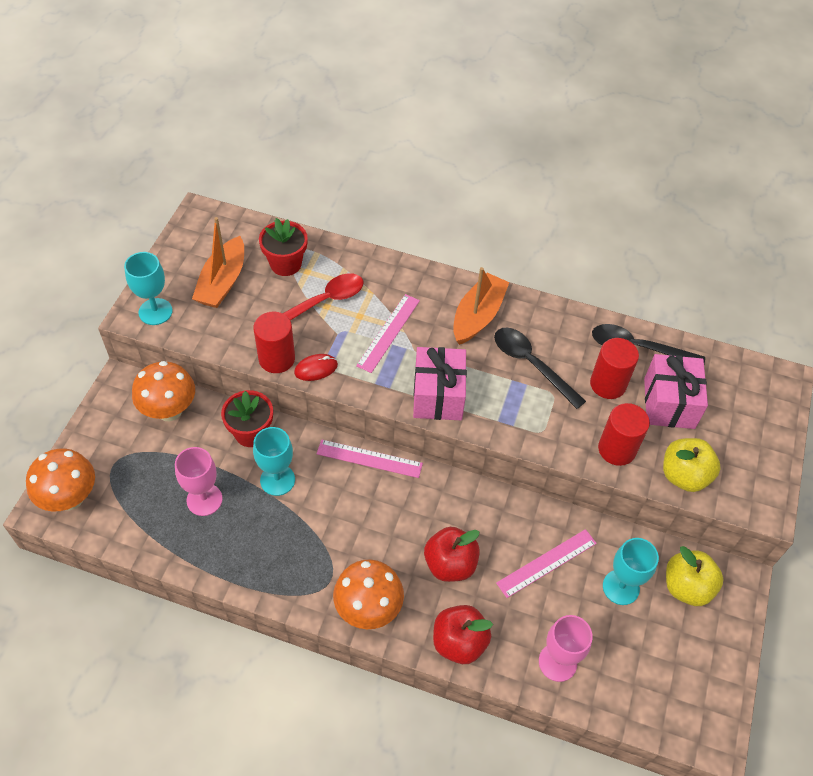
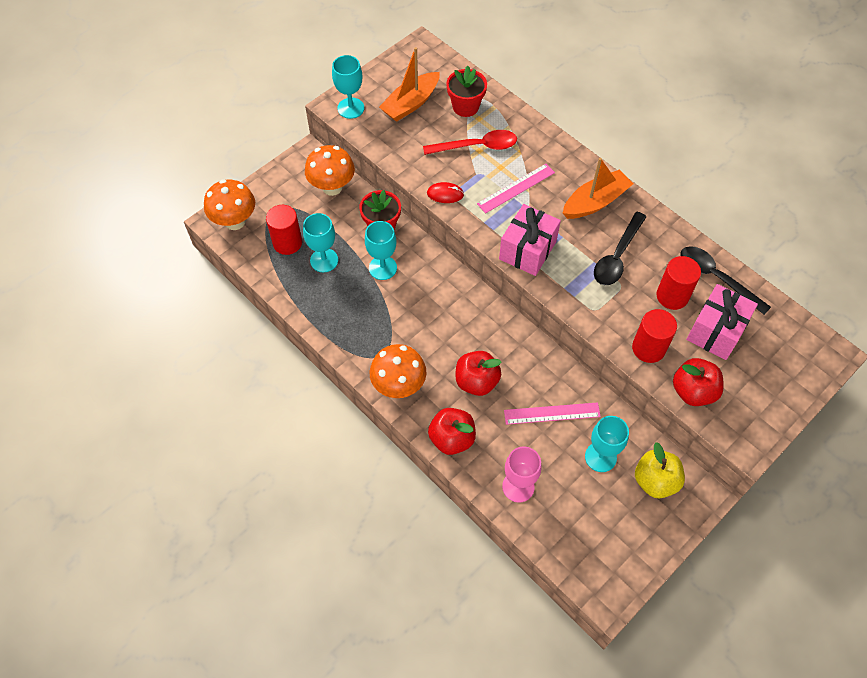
camera: 30 degrees right, 5 degrees up
(204, 500) = (324, 260): pink goblet -> turquoise goblet
(276, 359) = (420, 175): red cylinder -> red cylinder (287, 243)
(369, 458) = (458, 280): pink ruler -> none
(531, 365) = (617, 256): black spoon -> black spoon turned 135 degrees counterclockwise
(684, 475) = (693, 391): yellow apple -> red apple

